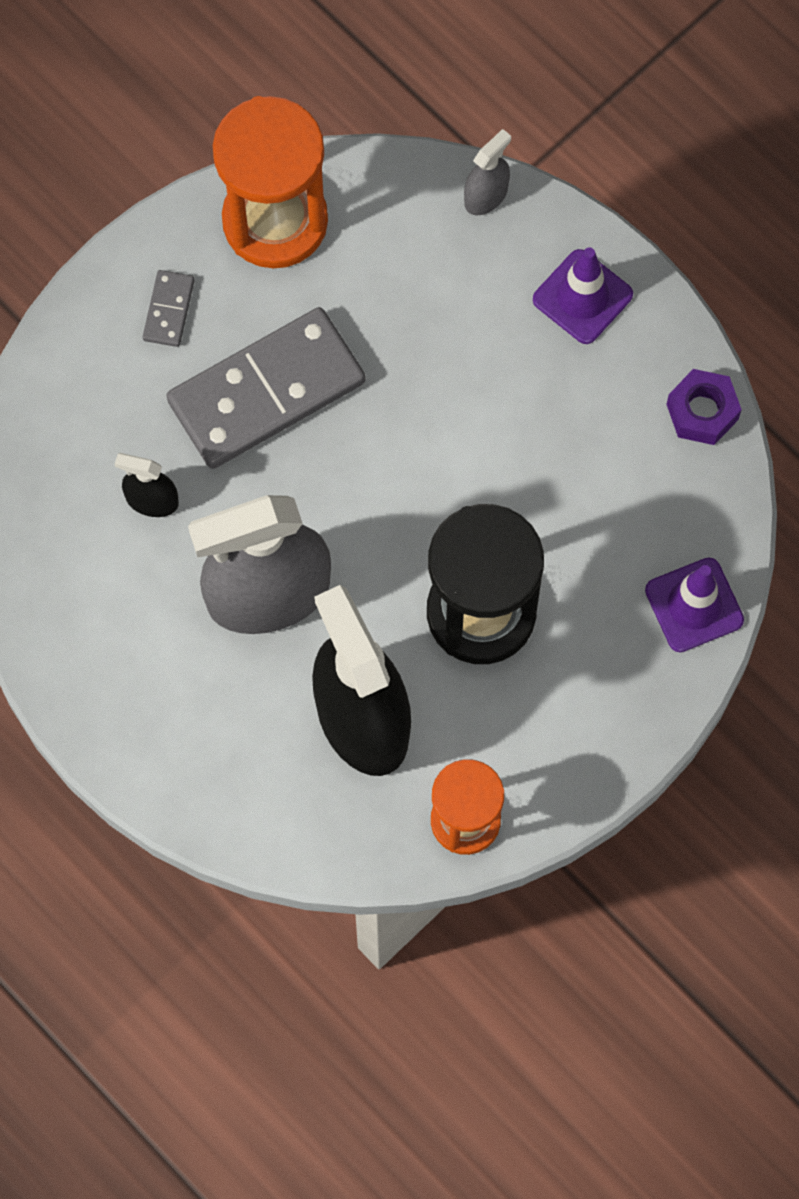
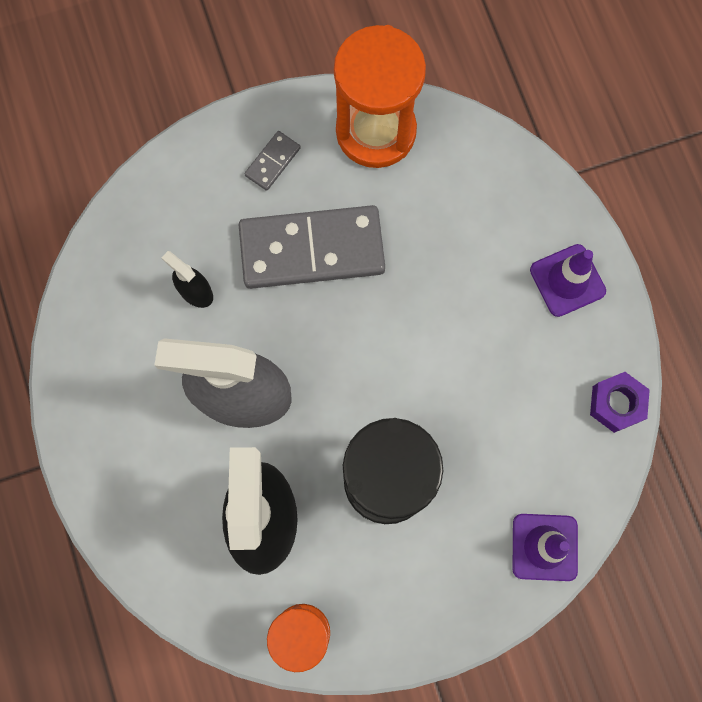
camera: 25 degrees right, 5 degrees up
(486, 195) = (532, 177): grey spray bottle -> none

